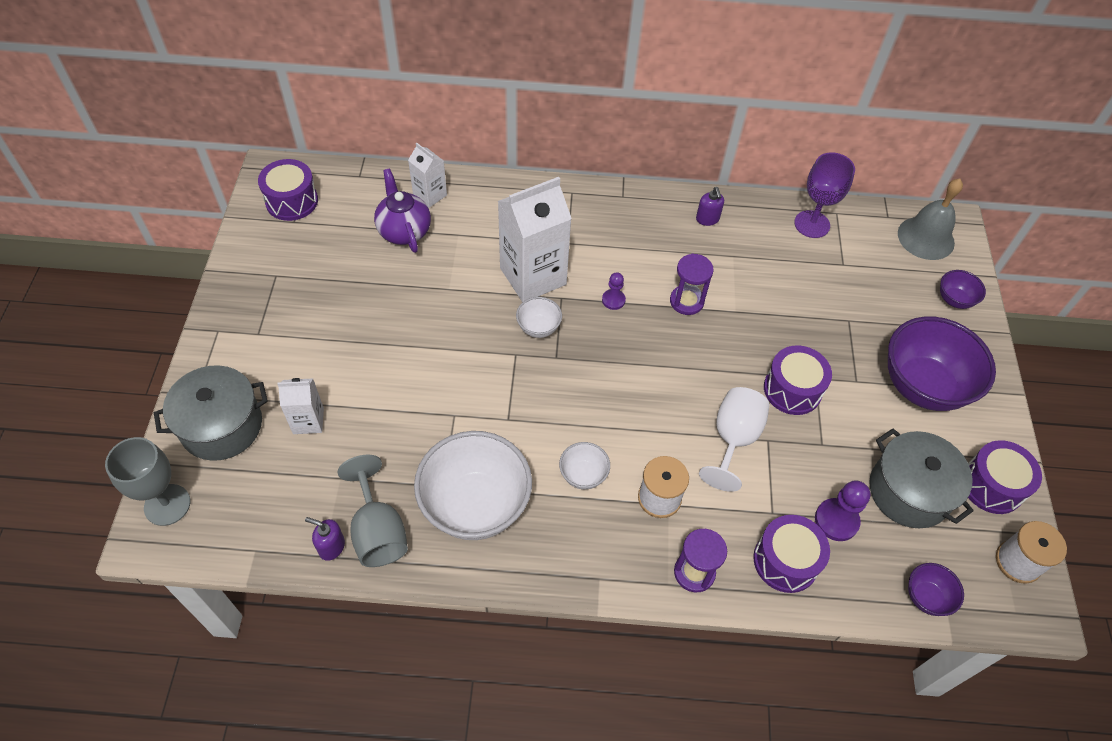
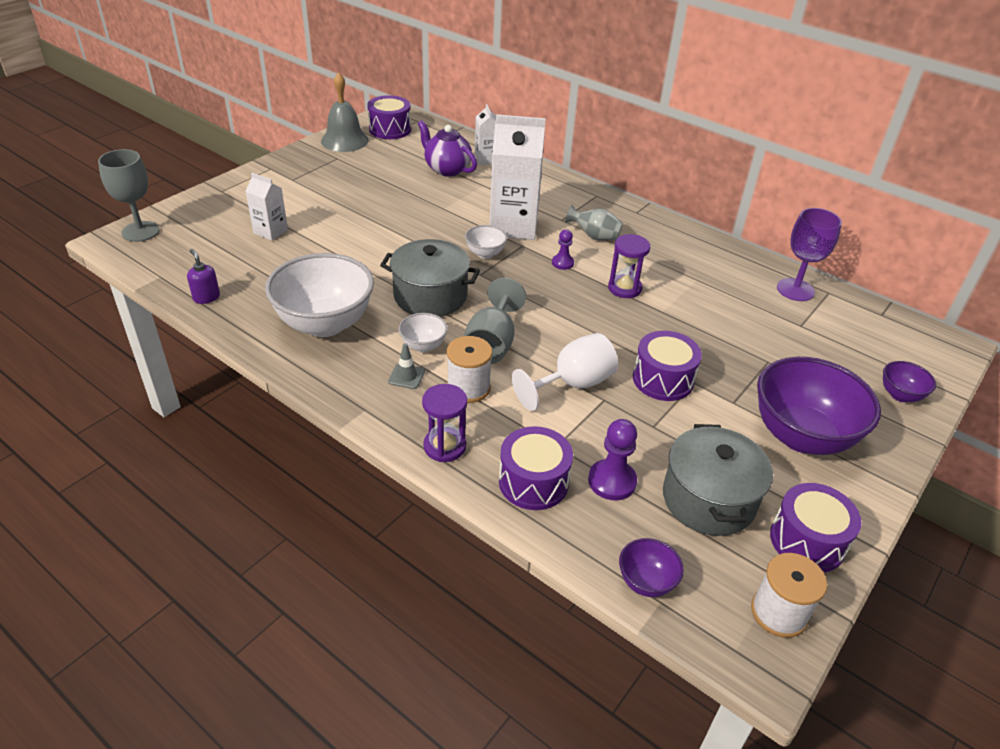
camera: 35 degrees right, 15 degrees down
(222, 426) = (217, 211): grey pot -> grey pot (430, 296)
(378, 531) = (244, 304): grey goblet -> grey goblet (492, 344)
(404, 231) = (447, 169): purple teapot -> purple teapot turned 60 degrees counterclockwise
(600, 519) = (406, 376): none -> grey traffic cone
(613, 250) = (594, 236): none -> grey vase
(707, 219) = (697, 250): purple soap dispenser -> none
(926, 238) = (910, 343): grey bell -> grey bell (344, 140)

